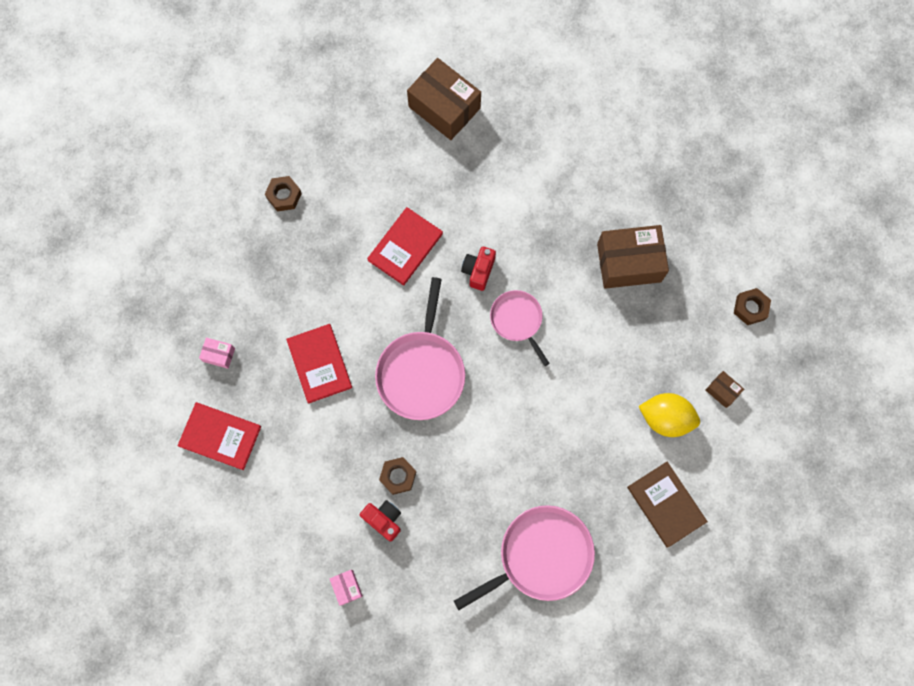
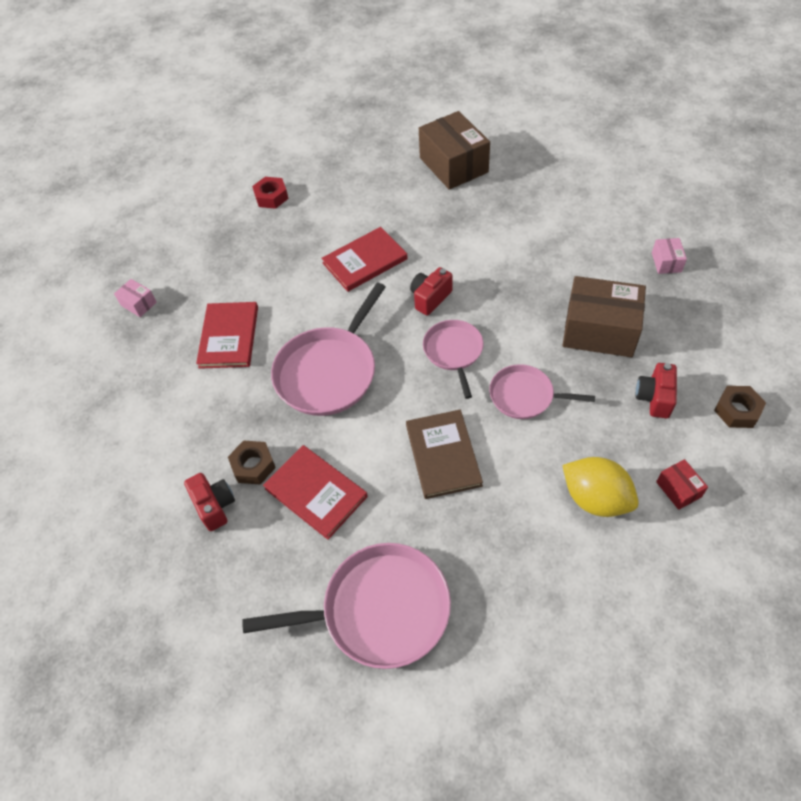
camera: 25 degrees right, 20 degrees down
(220, 436) = (96, 373): red book -> red book (316, 492)
(284, 196) = (271, 197): brown nut -> red nut
(347, 587) = (135, 566): pink box -> pink box (666, 262)
(588, 345) = (525, 396): none -> pink pan
(666, 504) = (565, 600): brown book -> brown book (443, 455)
(687, 315) = (654, 398): none -> red camera
(722, 391) = (678, 489): brown box -> red box

